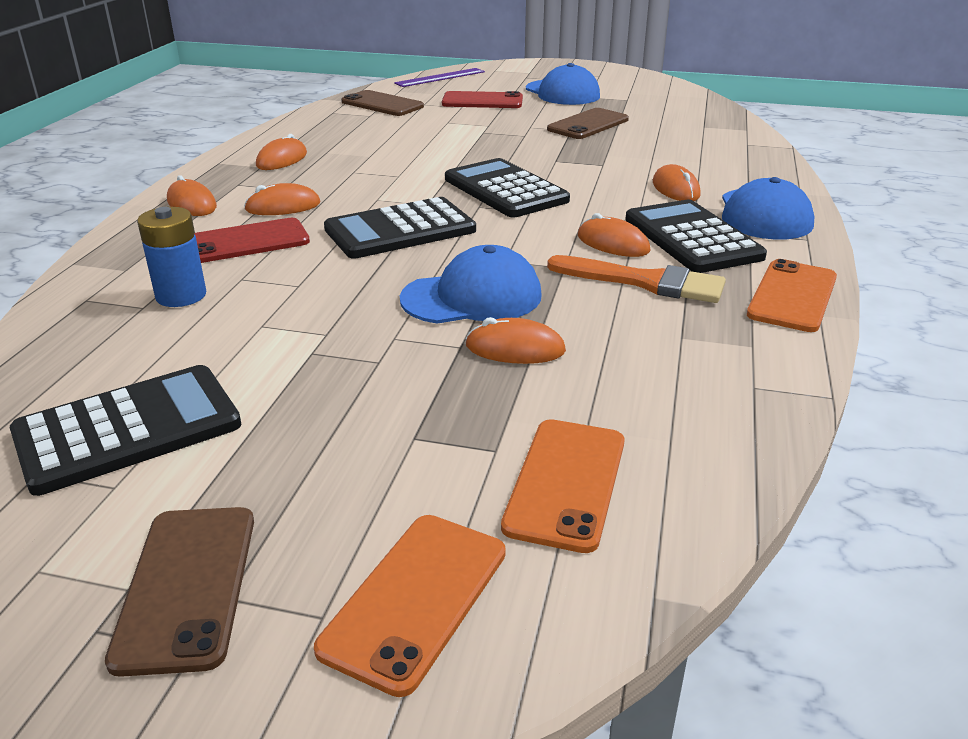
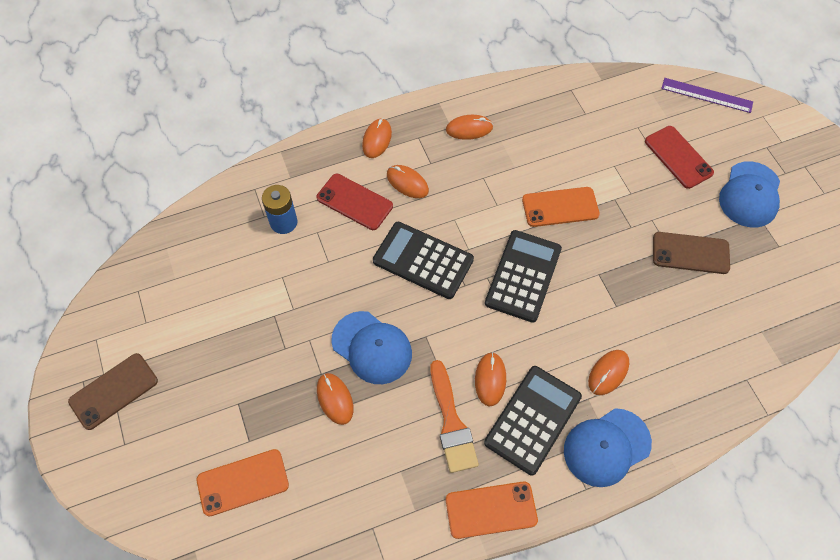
camera: 55 degrees right, 30 degrees up
(128, 429) = (178, 296): black calculator -> none
(382, 104) = (613, 104): brown phone -> none
(415, 599) = (148, 468): orange phone -> orange phone (560, 207)

